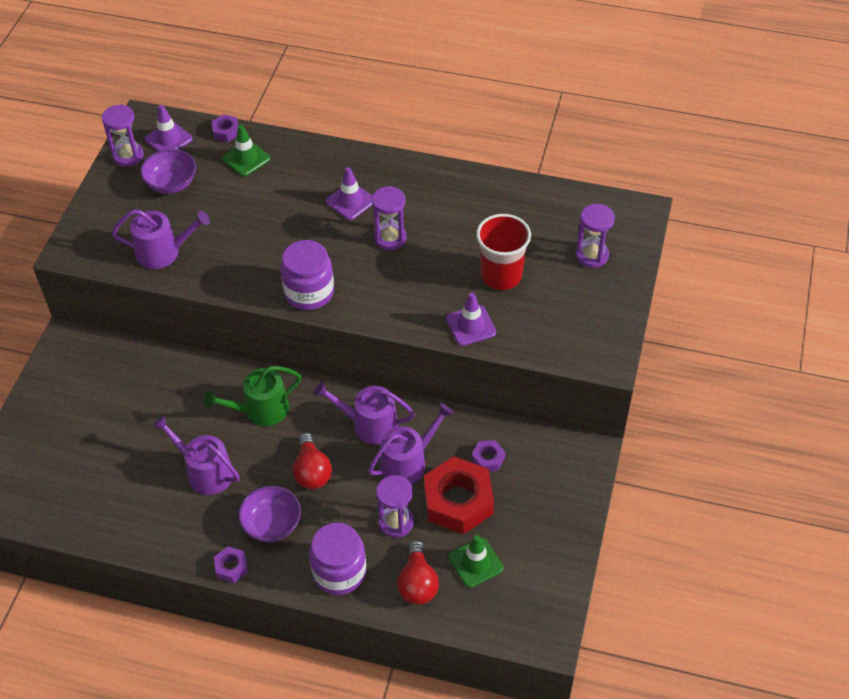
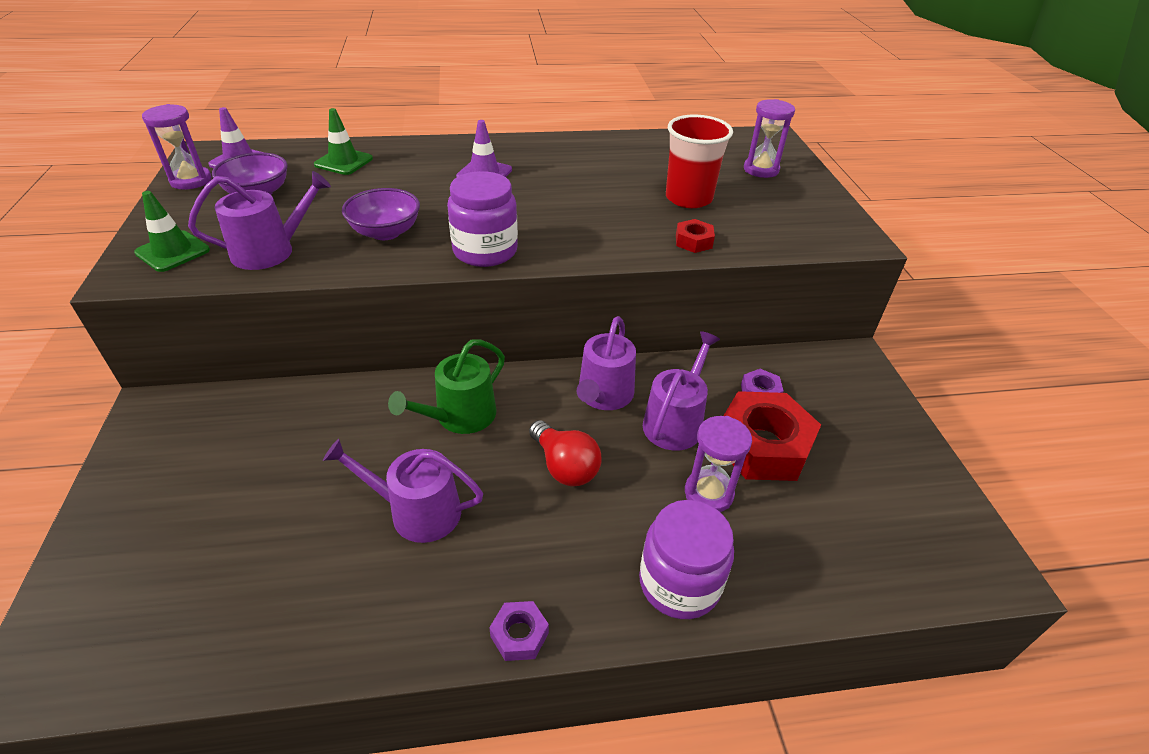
camera: 25 degrees left, 10 degrees down
(226, 132) = (309, 147): purple nut -> none
(272, 524) = (548, 550): purple bowl -> purple bowl (385, 232)
(369, 424) = (603, 395): purple watering can -> purple watering can turned 60 degrees counterclockwise
(390, 238) = (548, 192): purple hourglass -> none
(417, 583) = (789, 560): red light bulb -> none
(471, 326) = (693, 241): purple traffic cone -> red nut
(475, 562) = (837, 509): green traffic cone -> green traffic cone (173, 251)

